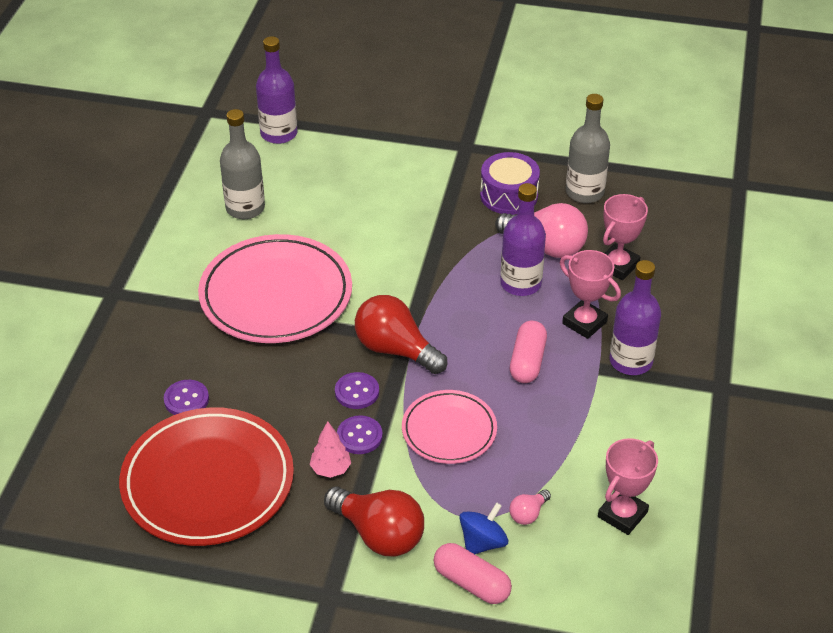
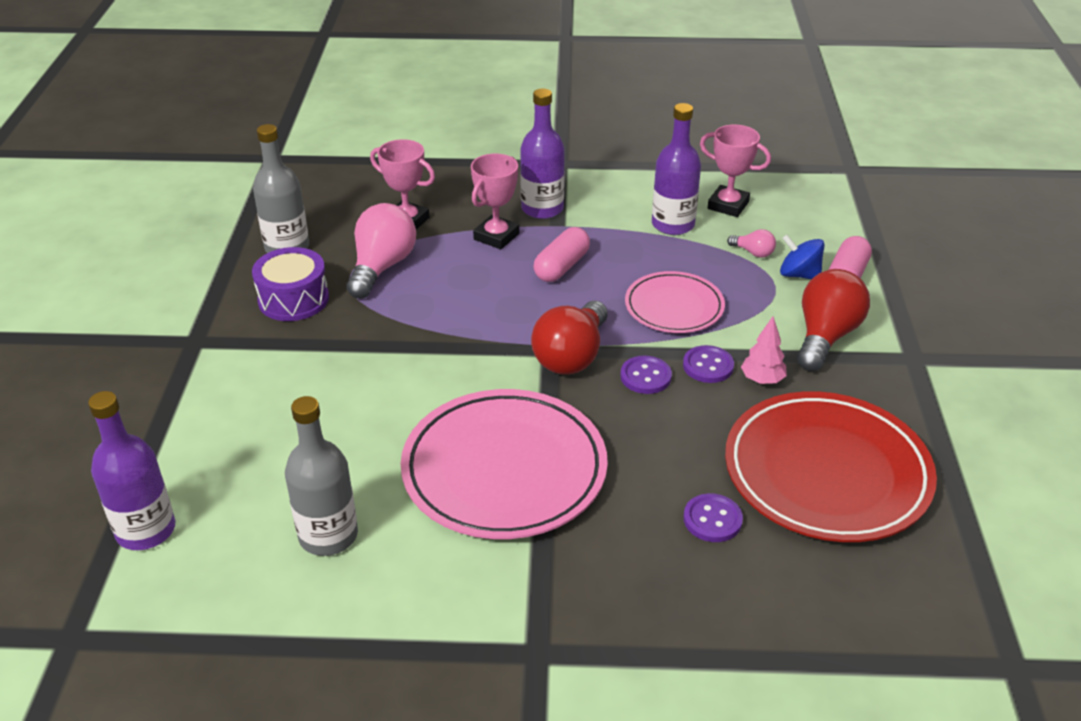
camera: 100 degrees left, 5 degrees down
(520, 283) = (445, 279): purple bottle -> purple bottle (673, 224)
(527, 361) = (561, 266): pink capsule -> pink capsule turned 60 degrees counterclockwise

